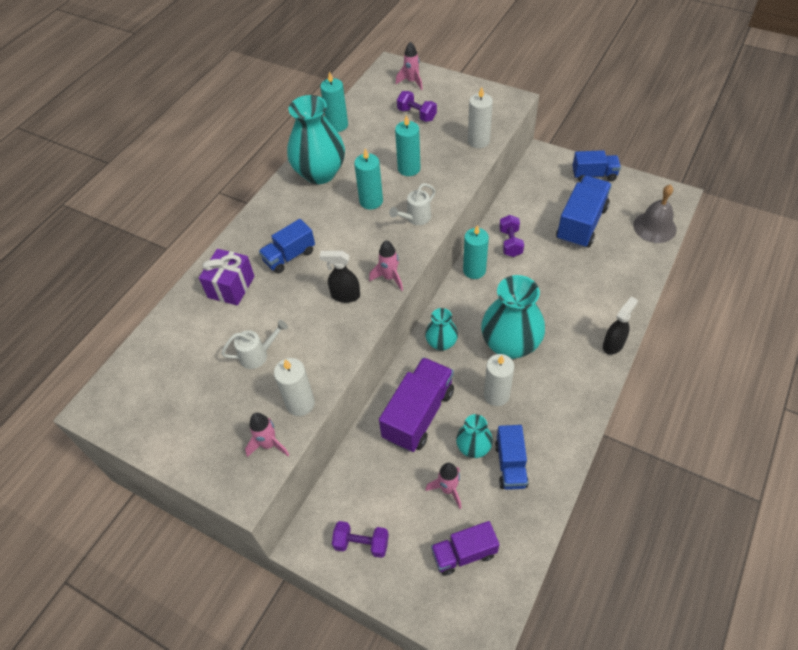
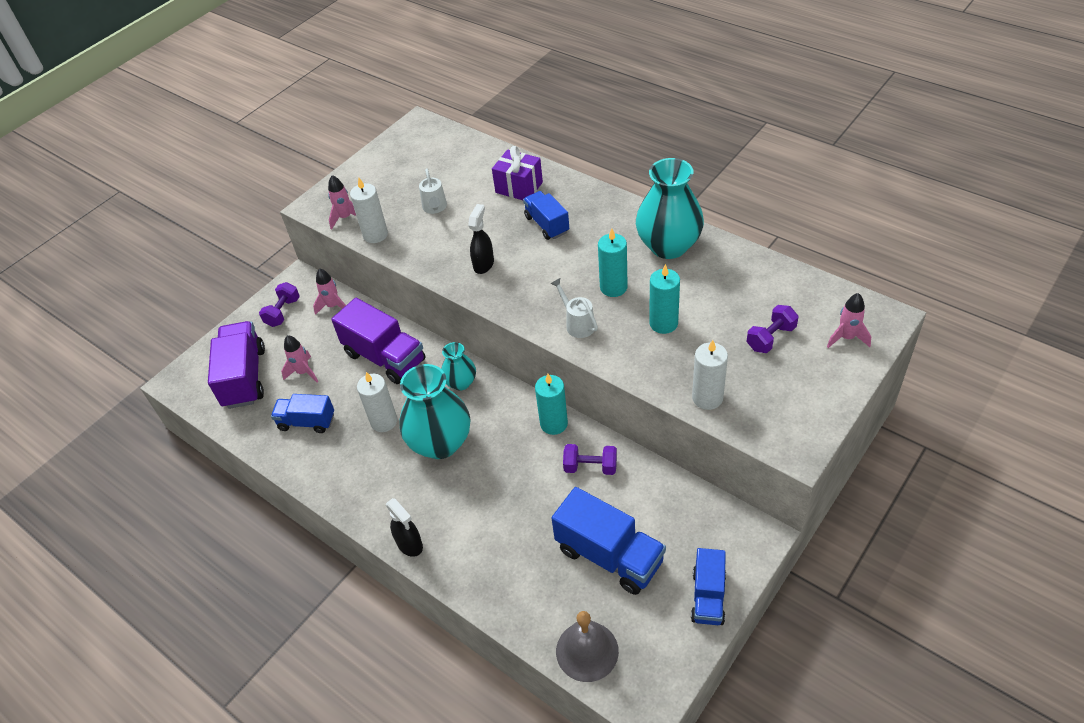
camera: 100 degrees right, 5 degrees down
(337, 125) = (755, 261): turquoise candle -> none
(389, 278) = (496, 298): pink rocket -> pink rocket (333, 306)
(464, 553) = (244, 377): purple truck -> purple truck, size x1.62
(473, 447) = (335, 395): turquoise vase -> none

